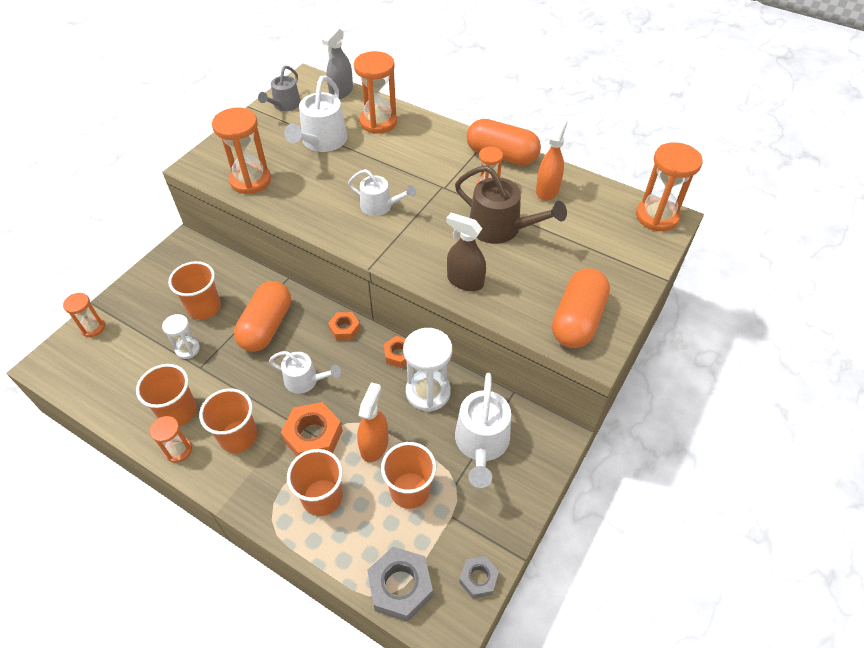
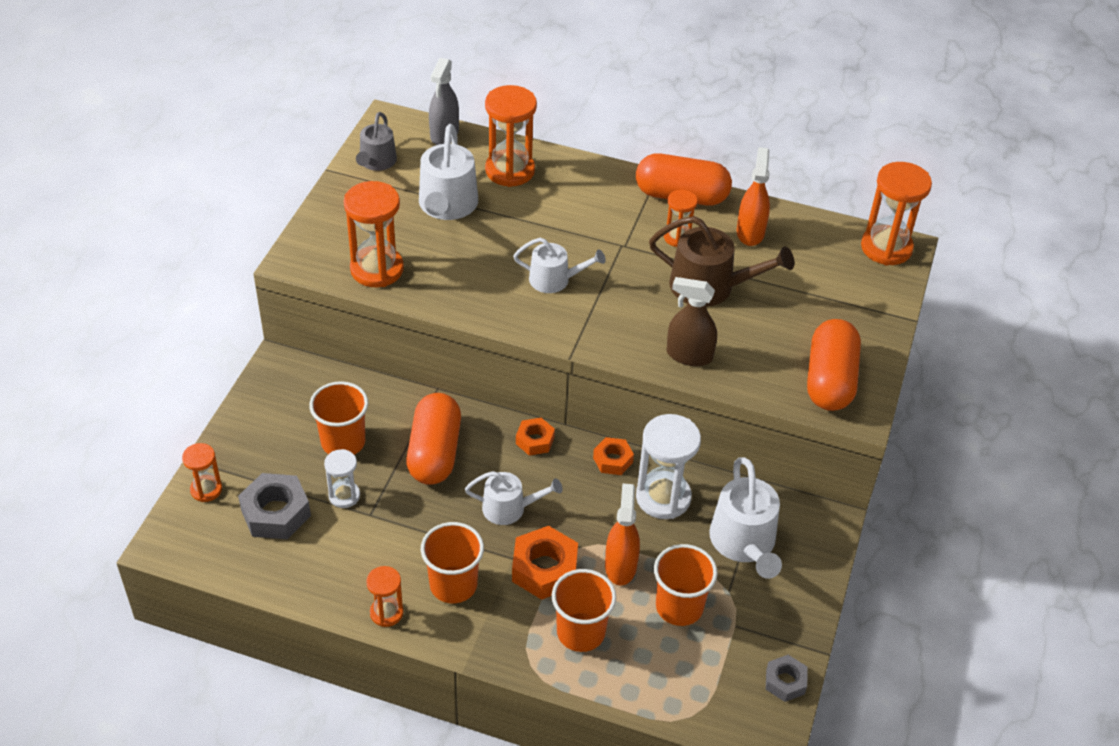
camera: 15 degrees left, 5 degrees down
(178, 411) = (366, 570): orange cup -> none
(400, 587) = (703, 705): grey nut -> grey nut (276, 513)

